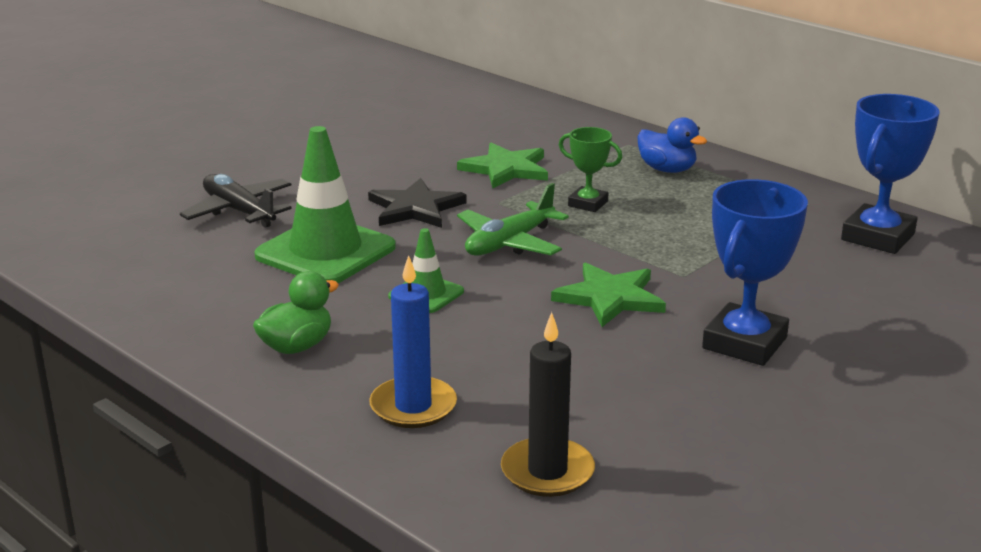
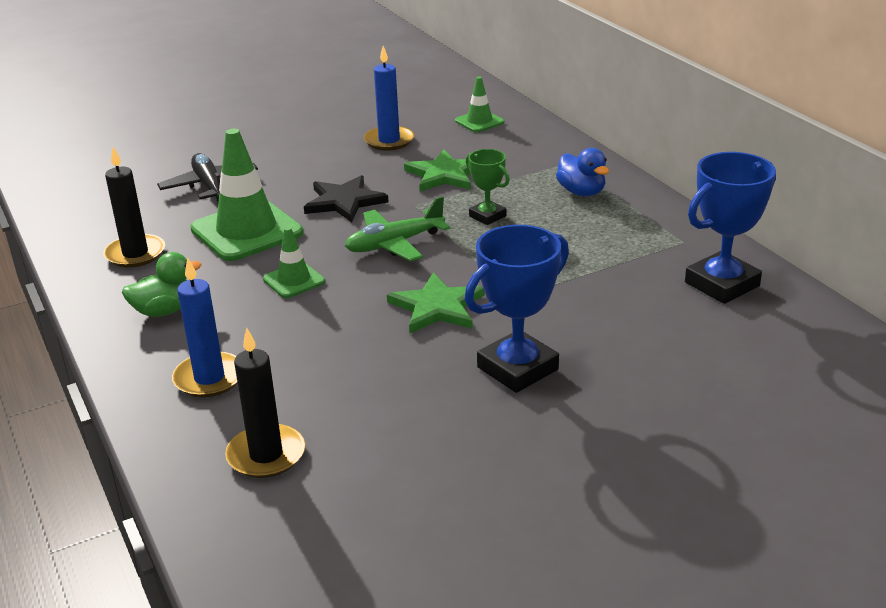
camera: 20 degrees right, 5 degrees up
(207, 292) = (135, 254): none -> black candle
(414, 142) = (389, 141): none -> blue candle
(500, 114) = (479, 122): none -> green traffic cone

